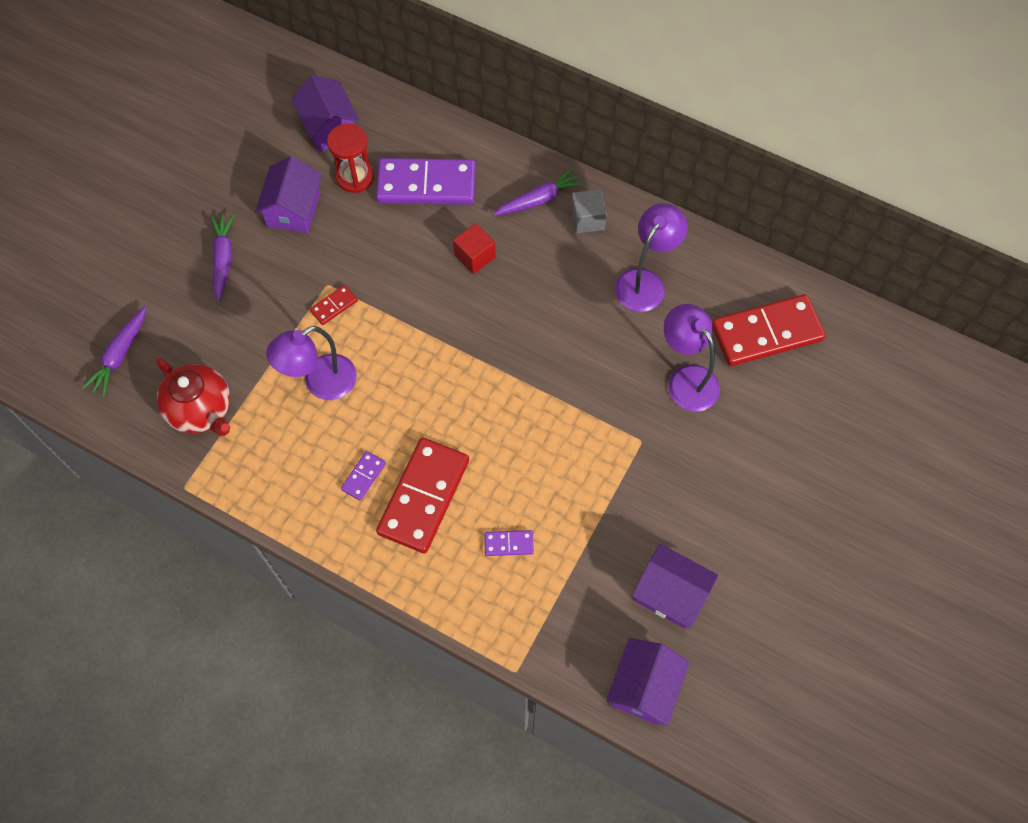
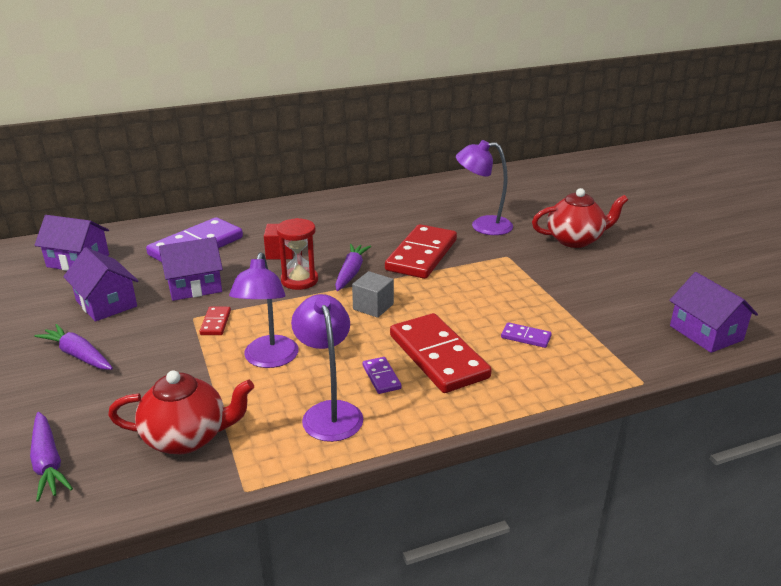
camera: 50 degrees left, 35 degrees down
(355, 177) = (135, 268): red hourglass -> red hourglass (299, 280)
(508, 543) = (526, 337): purple domino -> purple domino turned 75 degrees clockwise
(539, 199) = (282, 217): purple carrot -> purple carrot (351, 272)
(587, 219) = (323, 209): grey cube -> grey cube (373, 307)
(645, 282) = (396, 211): purple lamp -> purple lamp (329, 412)
(670, 594) = (637, 293): purple house -> purple house (194, 286)
(735, 481) = (575, 240): none -> red teapot
(766, 332) = (485, 194): red domino -> red domino (421, 255)

